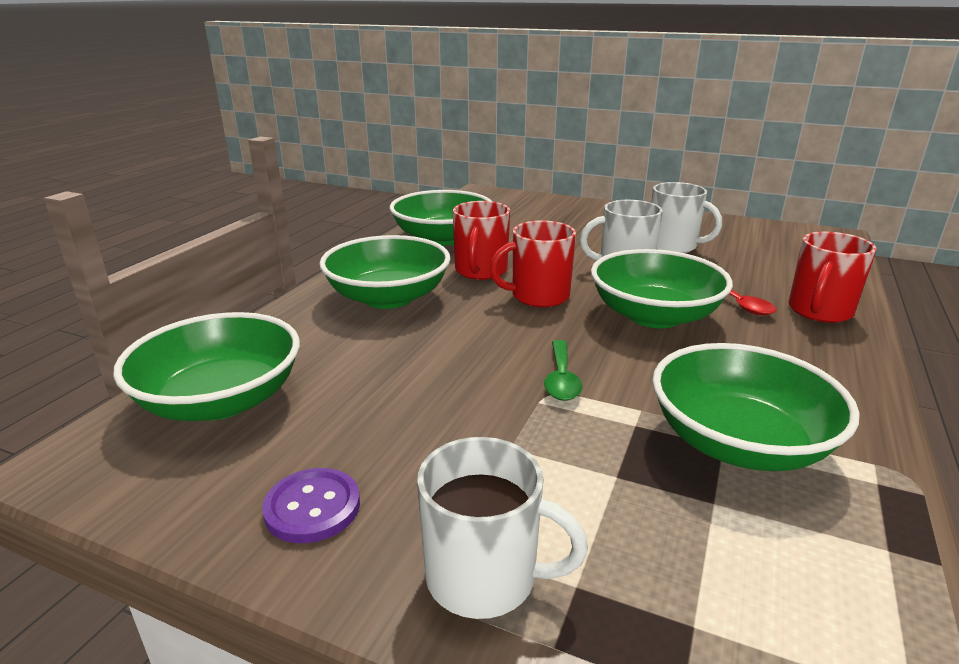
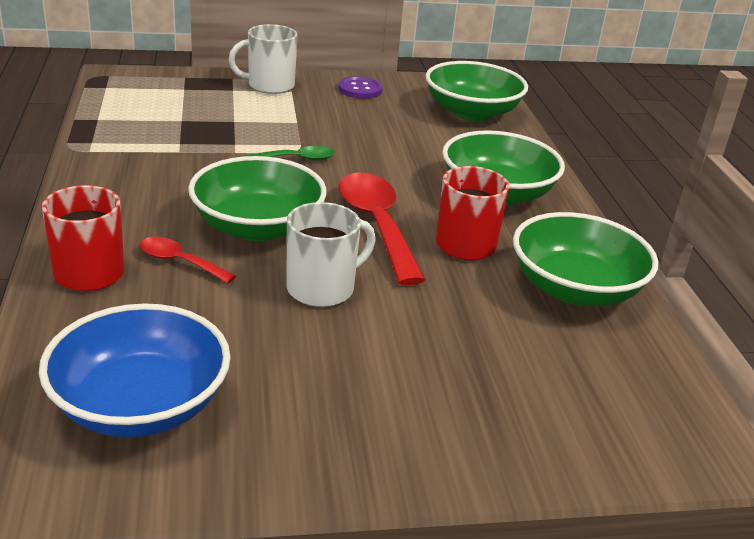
camera: 145 degrees right, 5 degrees up
(538, 296) = (377, 225): red mug -> red spoon
(561, 379) = (297, 159): green spoon -> green spoon turned 105 degrees clockwise
(673, 246) = (283, 359): white mug -> none
(739, 442) = (170, 146): green bowl -> none
(767, 246) = (140, 405): none -> blue bowl

